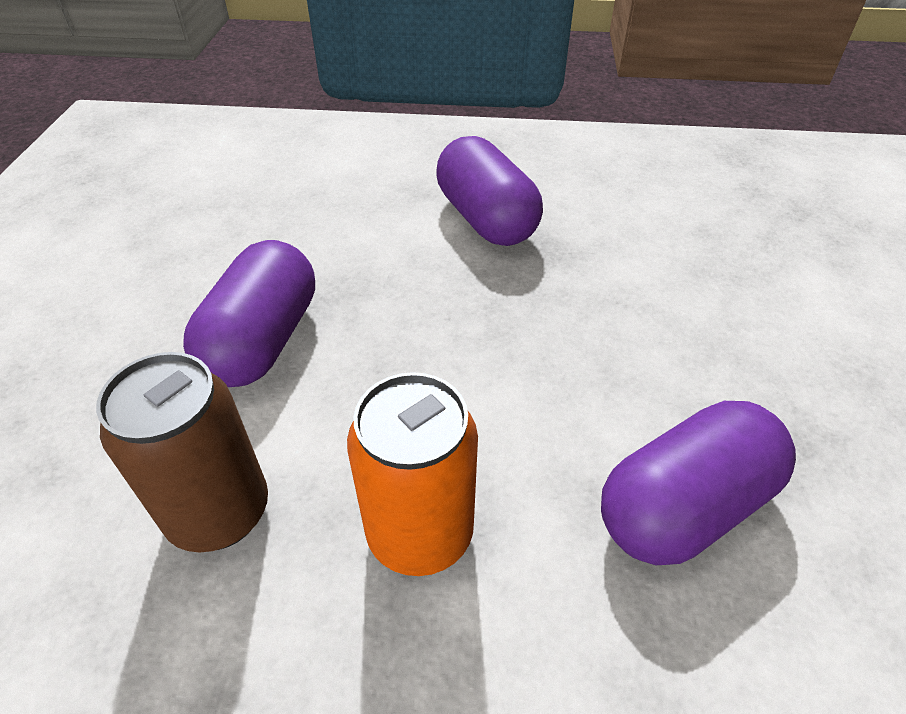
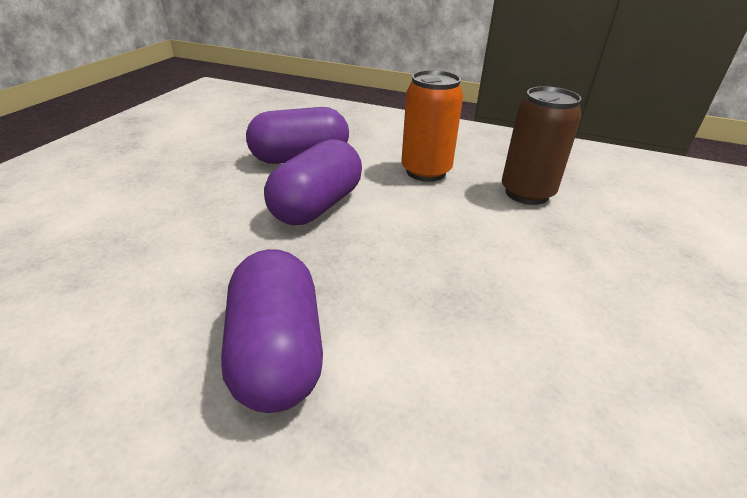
camera: 165 degrees left, 10 degrees down
(263, 340) = (526, 270): purple capsule -> purple capsule (317, 206)

